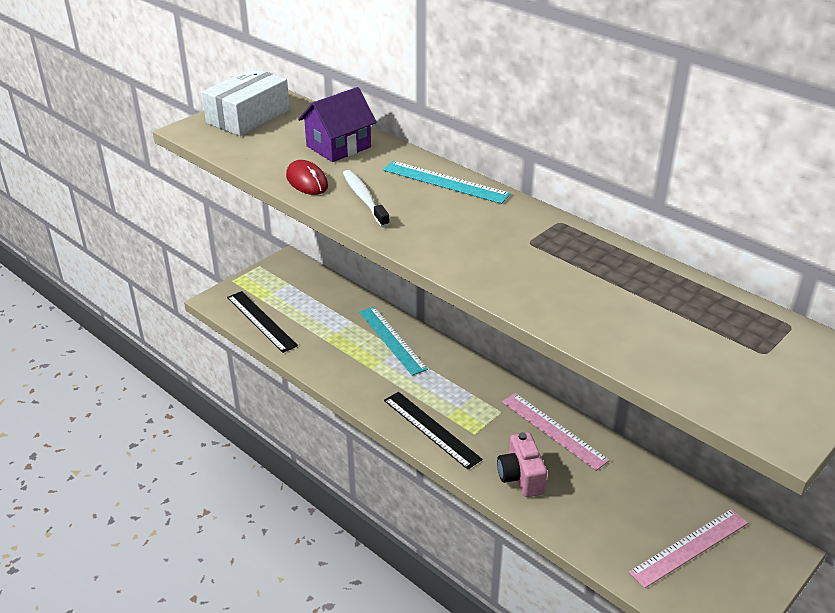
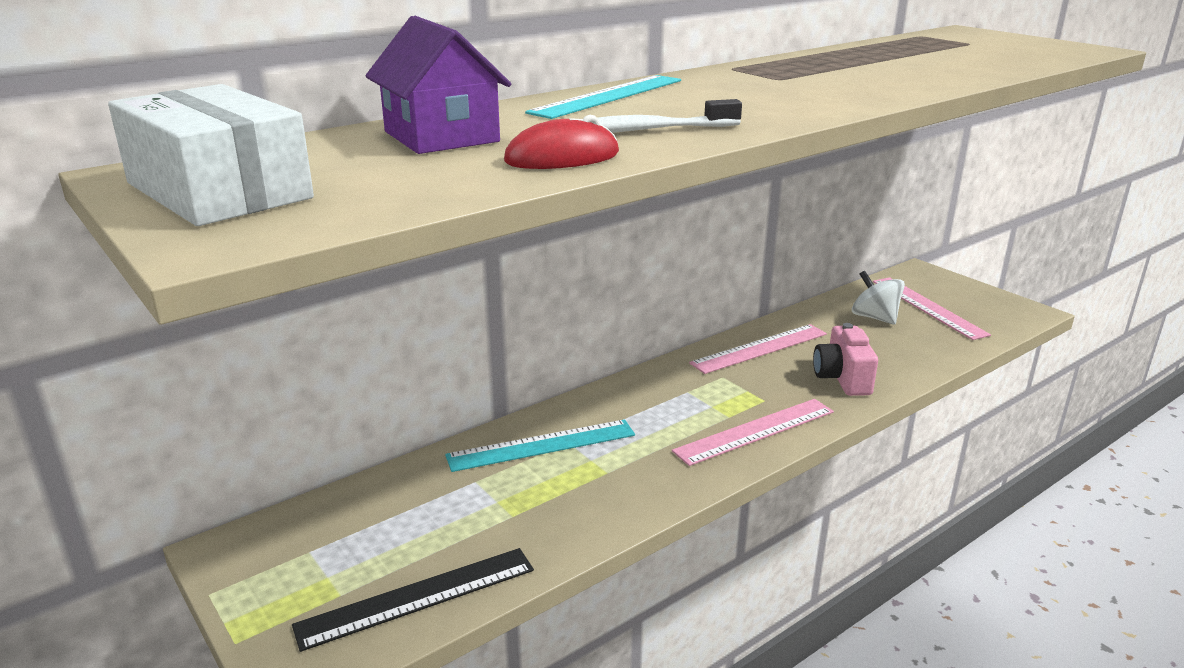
camera: 80 degrees left, 10 degrees down
(431, 429) = (755, 431): black ruler -> pink ruler
(521, 477) = (842, 378): pink camera -> pink camera turned 90 degrees clockwise
(645, 505) = (874, 317): none -> white spinning top

